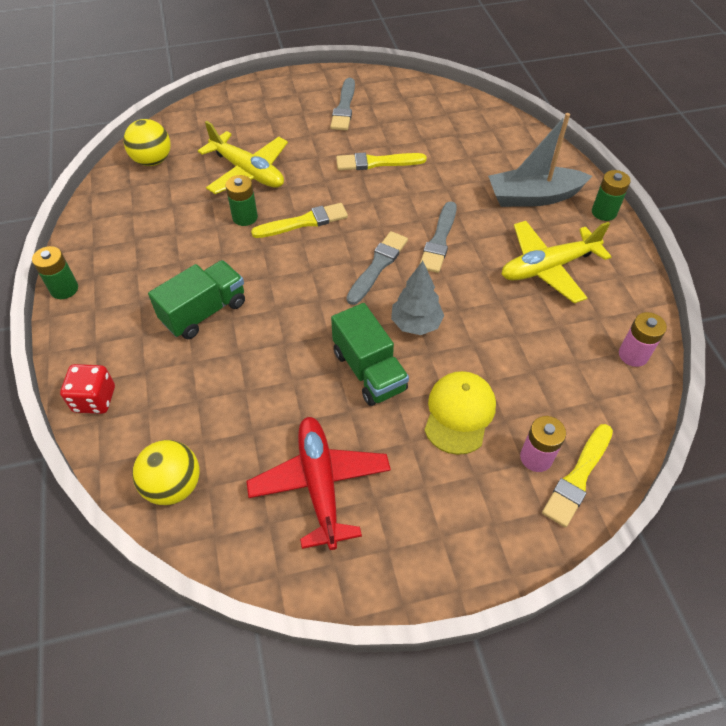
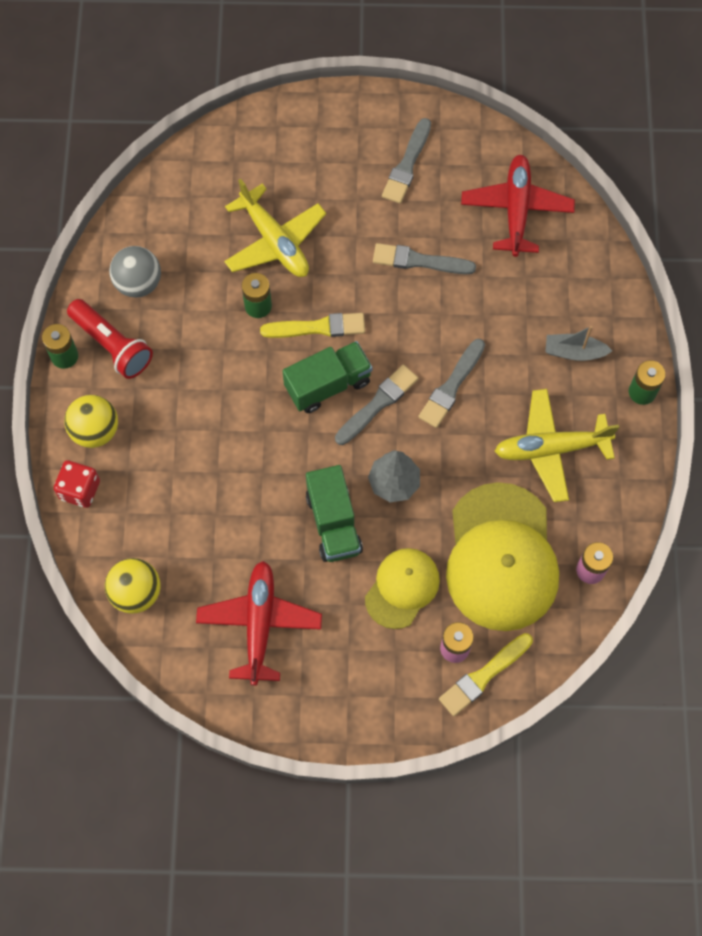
camera: 15 degrees right, 15 degrees up
(112, 271) = (112, 345): none -> red flashlight
(129, 222) = (138, 283): none -> grey ball
(152, 161) = (175, 200): yellow ball -> yellow ball (95, 430)
(204, 312) = (194, 417): green truck -> green truck (328, 384)
(377, 162) = (419, 261): yellow brush -> grey brush
(443, 118) = (516, 210): none -> red plane
(533, 197) = (574, 352): grey boat -> grey boat, size x0.58
(544, 363) = (501, 557): none -> yellow cap

